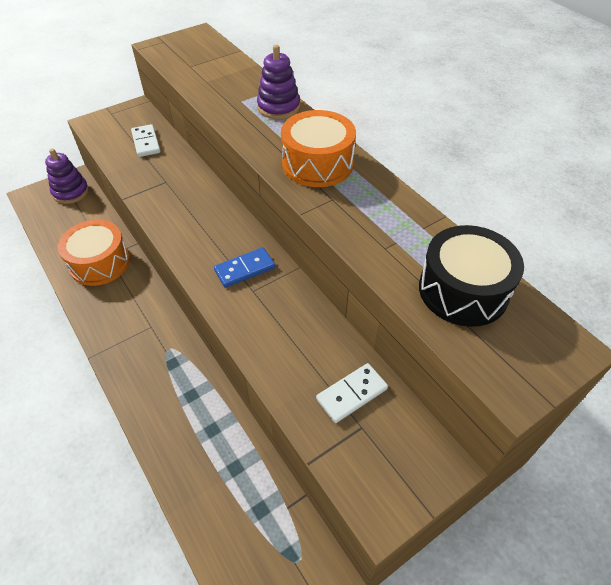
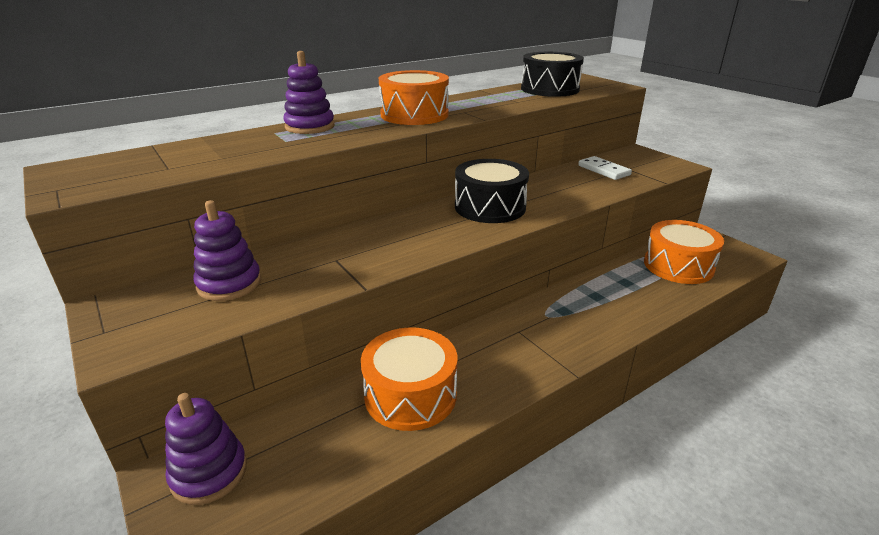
camera: 90 degrees left, 20 degrees down
(146, 142) = (229, 284): white domino -> purple stacking toy
(240, 501) = (678, 266): none -> orange drum
(244, 269) = (490, 207): blue domino -> black drum

